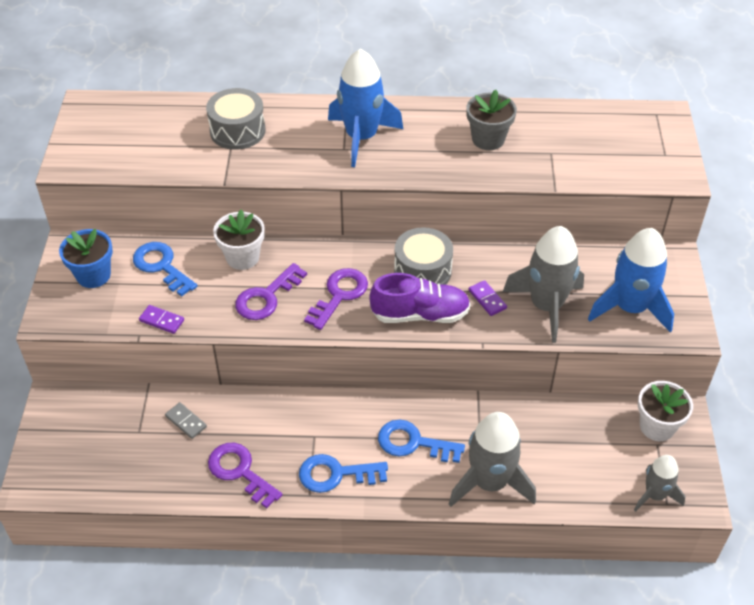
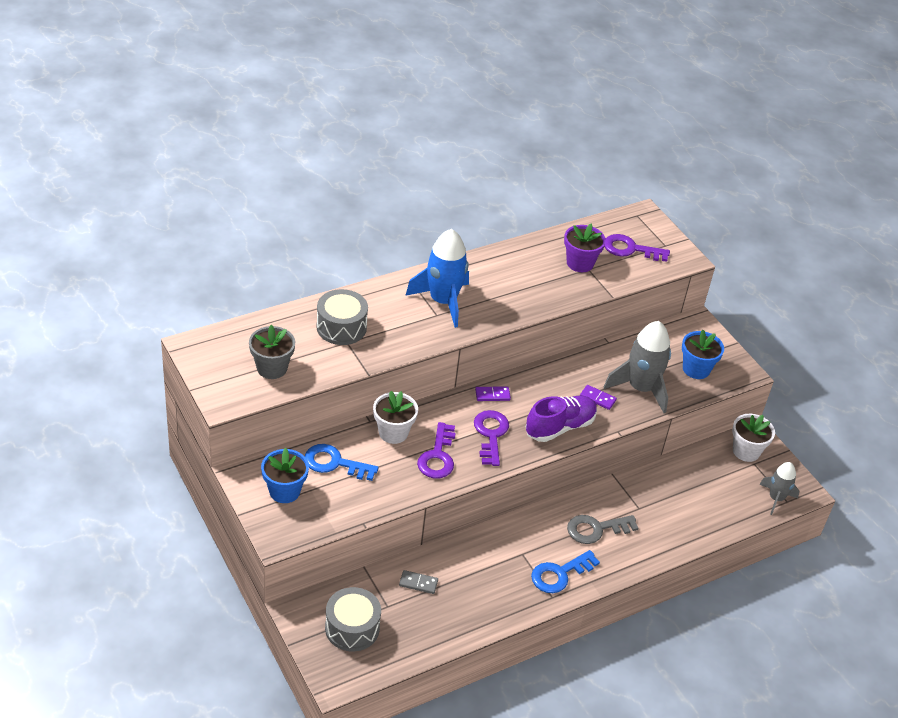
camera: 35 degrees left, 5 degrees down
(161, 321) = (372, 505): purple domino -> purple domino (492, 395)
(240, 471) = (489, 602): purple key -> purple key (630, 249)
(413, 443) = (596, 529): blue key -> grey key
(422, 271) = (536, 394): grey drum -> grey drum (352, 628)
(488, 139) = (537, 272): grey flower pot -> grey flower pot (272, 368)
(489, 482) = (667, 535): grey rocket -> none
(545, 144) = (580, 263): none -> purple flower pot
(630, 308) = (696, 369): blue rocket -> blue flower pot

